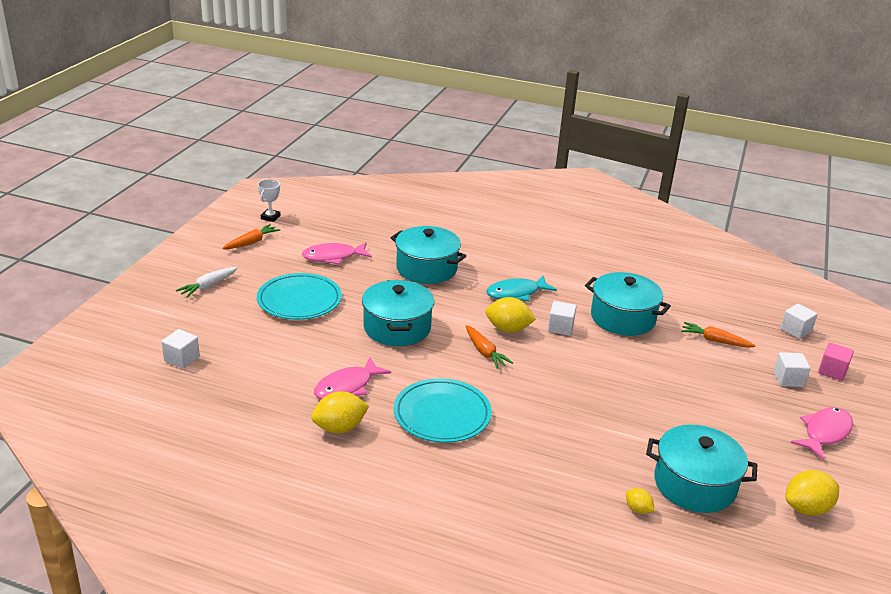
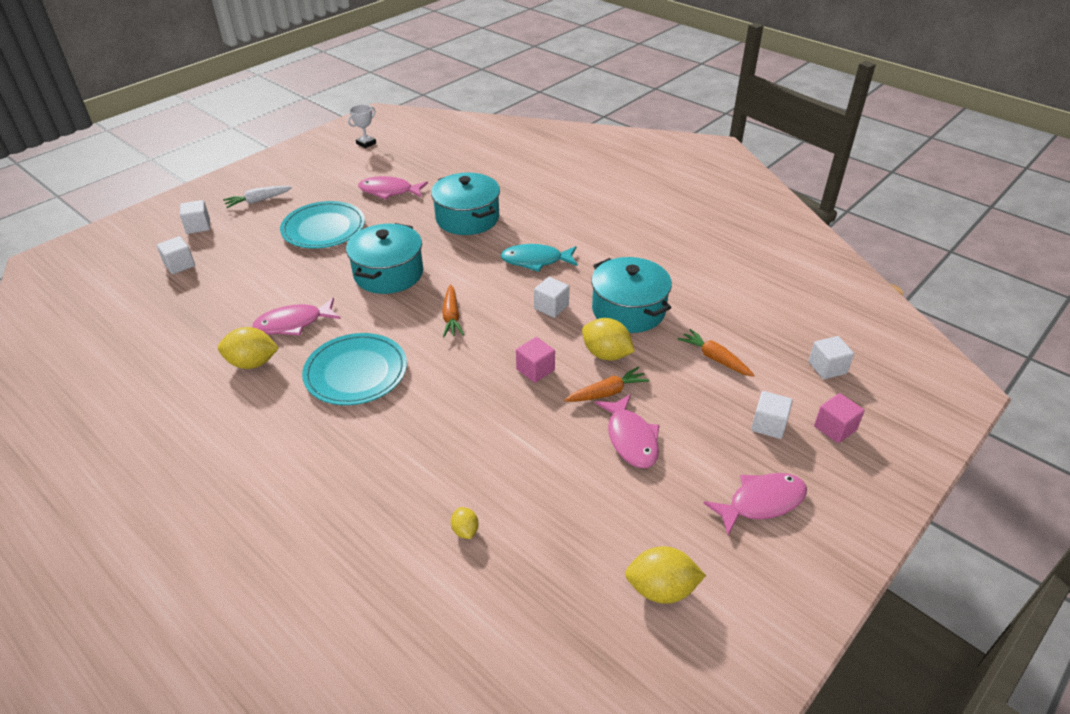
camera: 25 degrees right, 10 degrees up
(167, 320) = (198, 226): none -> white cube
(252, 242) = (330, 165): orange carrot -> orange carrot (607, 392)
(508, 329) = (495, 297): yellow lemon -> yellow lemon (606, 354)
(589, 379) = (535, 370): none -> pink cube
(694, 484) = (551, 521): turquoise pot -> none
(702, 412) = (631, 439): none -> pink fish

